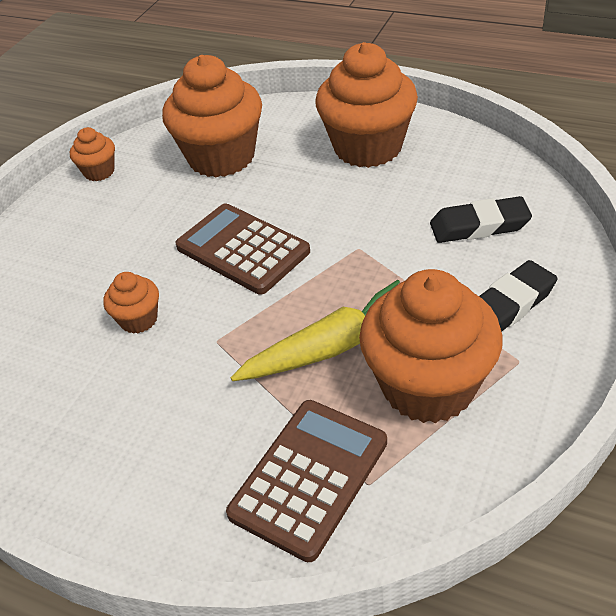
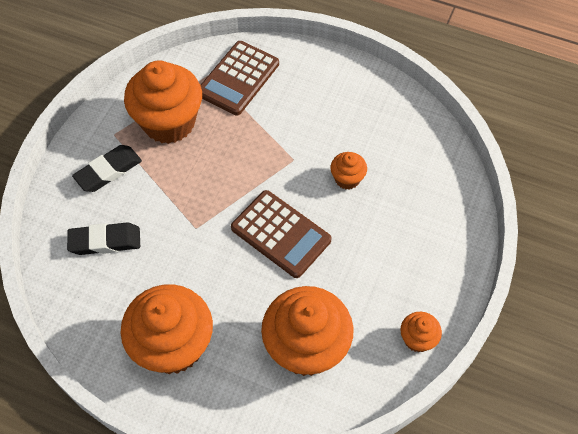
camera: 175 degrees right, 15 degrees up
(332, 346) = (221, 150): yellow carrot -> none

